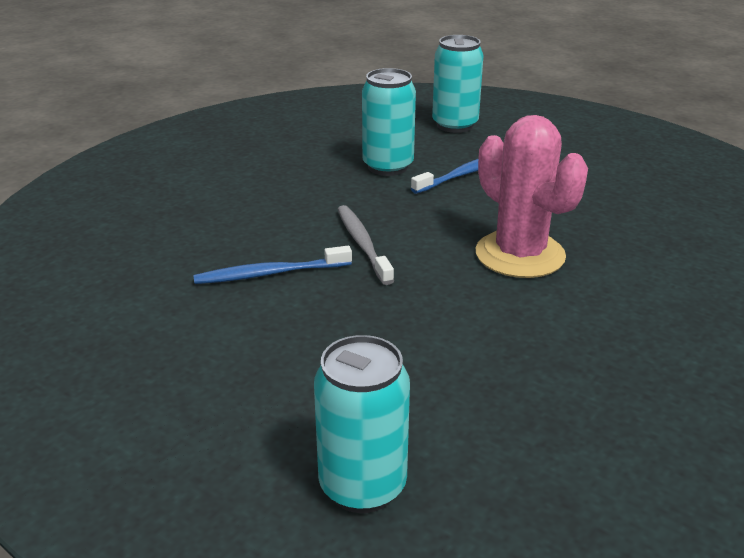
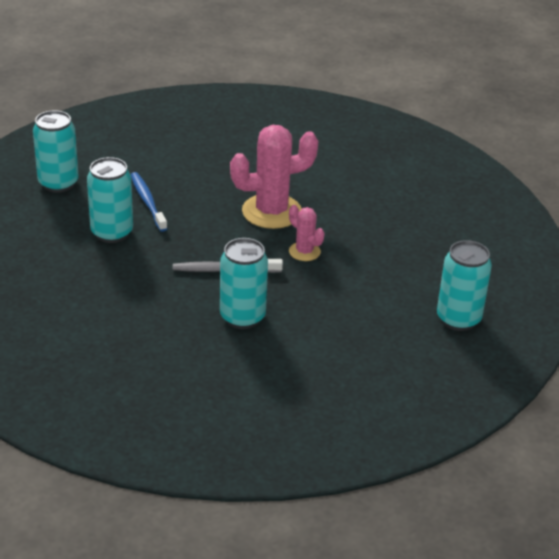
camera: 75 degrees left, 5 degrees up
(270, 273) = (242, 317): blue toothbrush -> turquoise can
(446, 296) = (304, 252): none -> pink cactus

